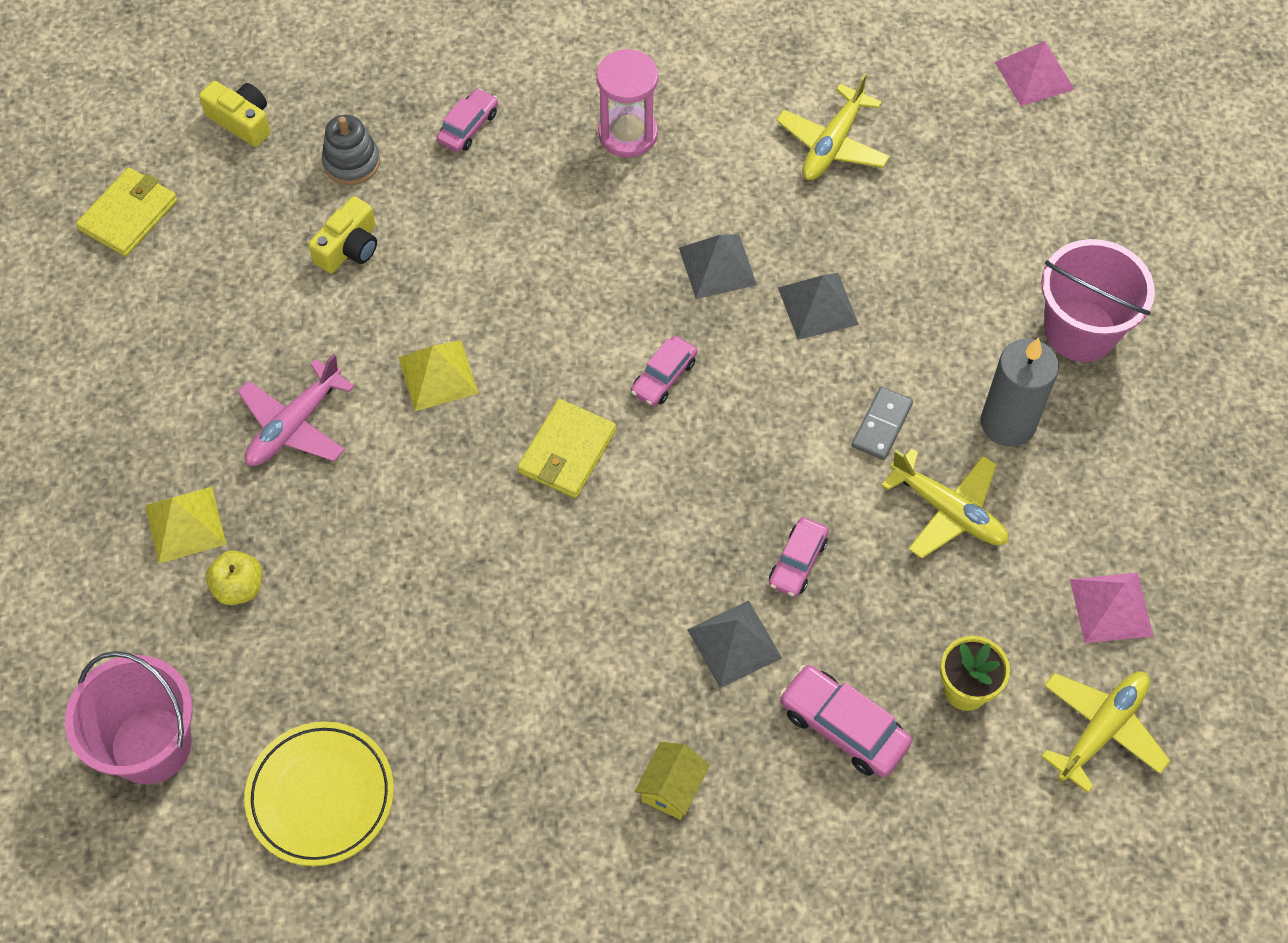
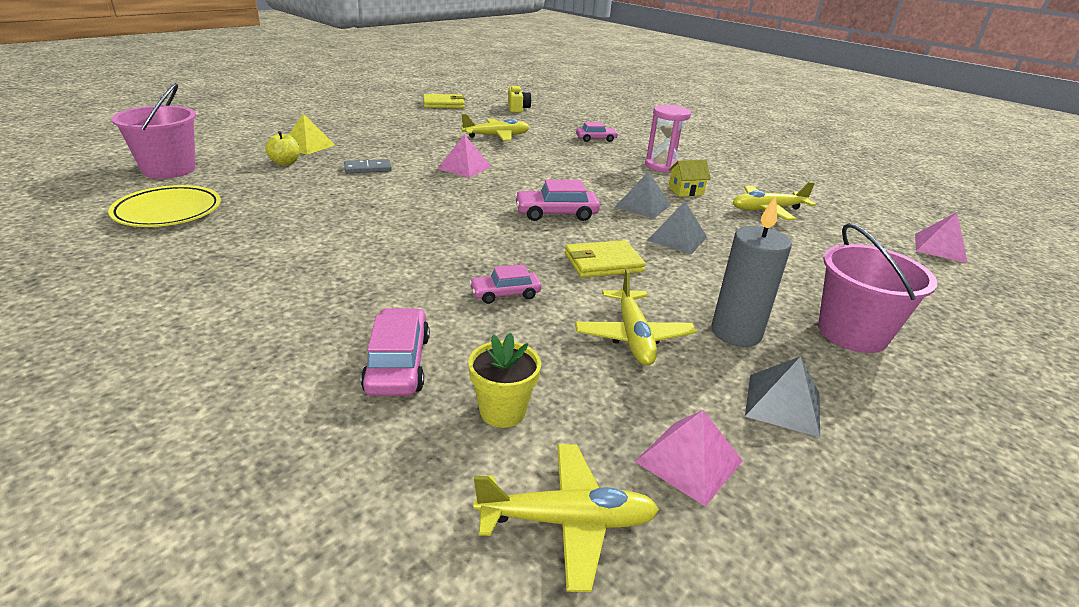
camera: 45 degrees right, 30 degrees down
(294, 425) = (390, 150): pink plane -> none
(349, 248) = (497, 136): yellow camera -> yellow plane
(351, 162) = (536, 126): grey stacking toy -> none
(438, 375) = (464, 167): yellow pyramid -> pink pyramid
(567, 451) = (470, 205): yellow wallet -> yellow wallet (603, 263)
(664, 377) = (556, 214): pink car -> pink car, size x1.52
(672, 788) = (270, 312): yellow house -> yellow house (686, 191)
(734, 643) = (414, 294): grey pyramid -> grey pyramid (783, 404)
(882, 425) = (646, 286): grey domino -> grey domino (368, 169)

